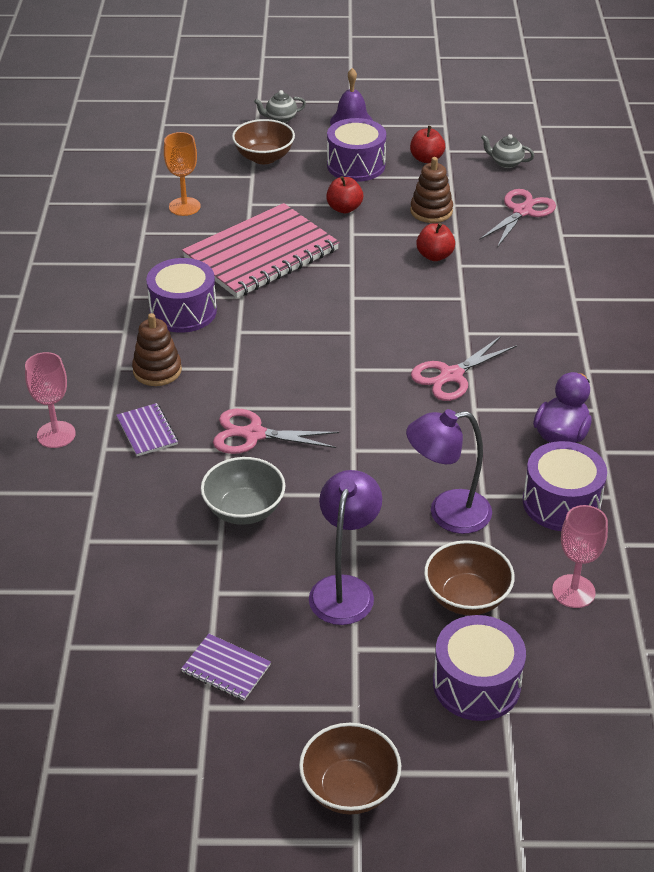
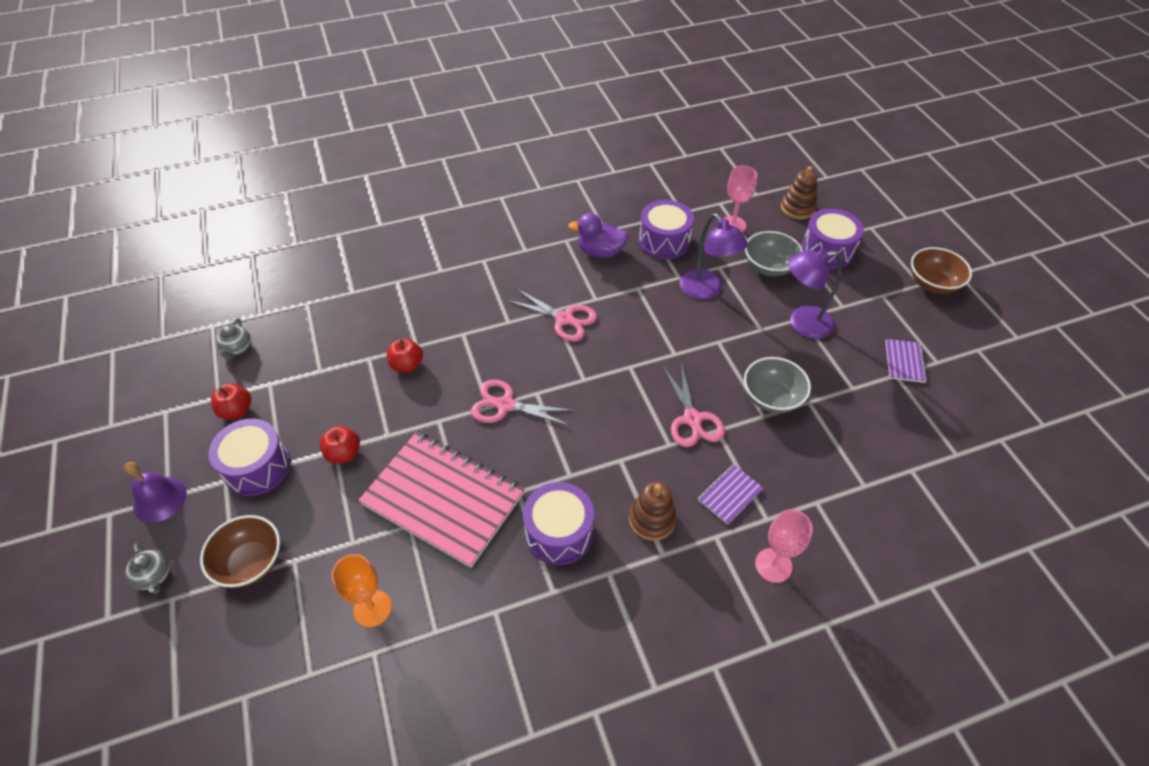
camera: 110 degrees left, 10 degrees up
(431, 211) = (334, 384): brown stacking toy -> brown stacking toy (797, 208)
(466, 597) = (769, 267): brown bowl -> grey bowl
(522, 211) = (321, 322): pink scissors -> pink scissors (505, 405)

